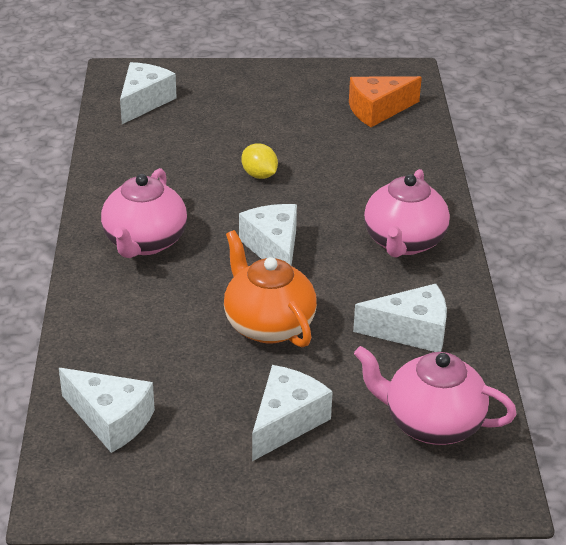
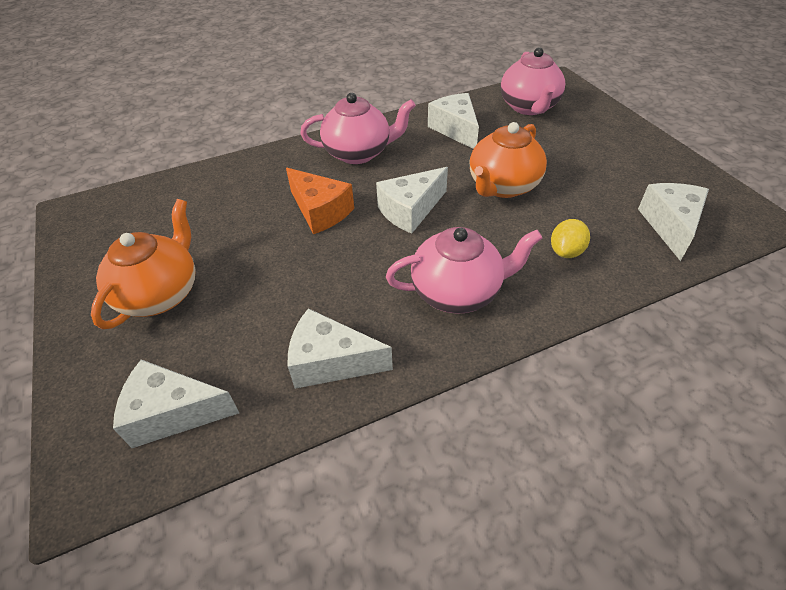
camera: 110 degrees left, 10 degrees up
(259, 175) = (303, 253): yellow lemon -> yellow lemon (566, 251)
(263, 105) = (160, 294): none -> orange teapot
(286, 422) = (584, 153): white cheese -> white cheese (331, 362)
(378, 110) = (155, 211): orange cheese -> orange cheese (320, 211)

